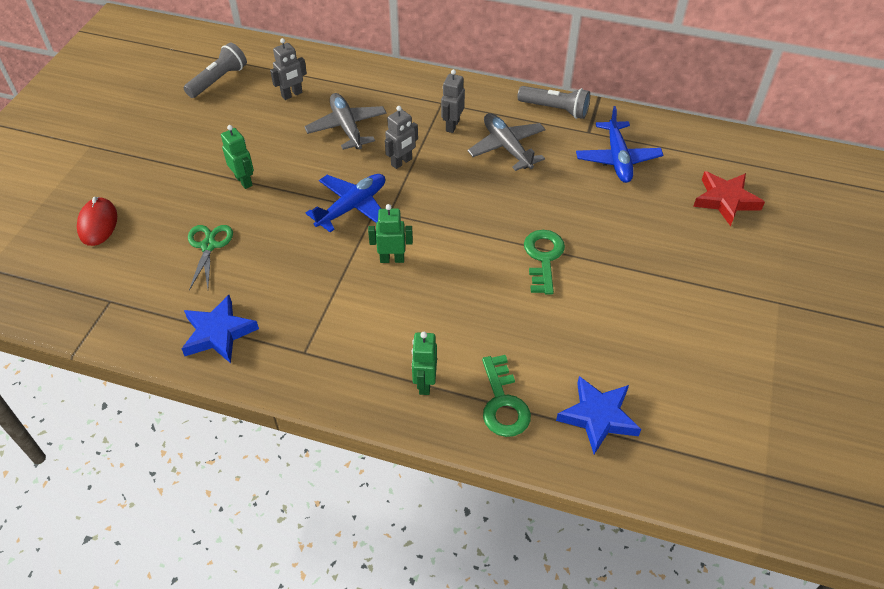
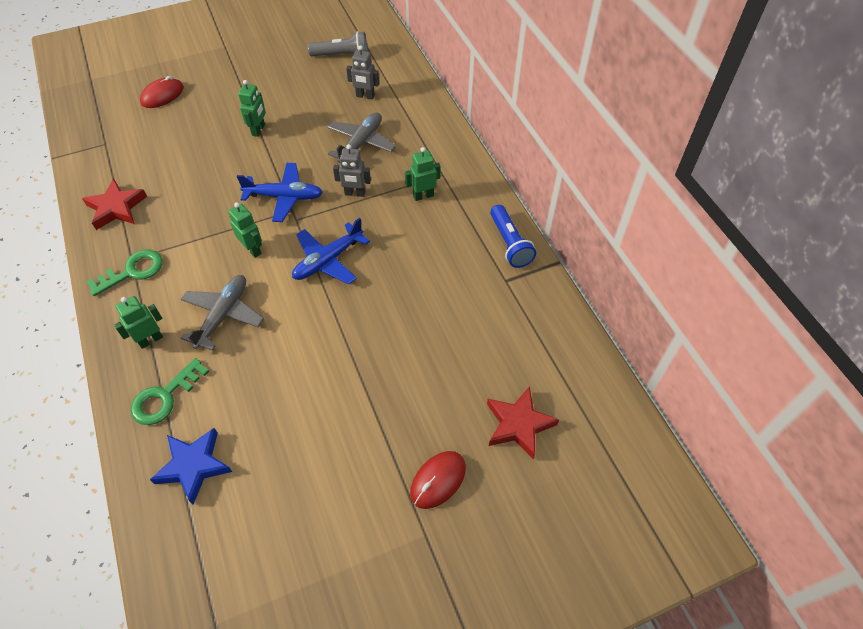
camera: 50 degrees right, 5 degrees up
(208, 246) = (186, 154): green scissors -> none
(218, 333) = (116, 208): blue star -> red star
(452, 125) = (423, 196): grey robot -> green robot
(507, 147) = (432, 241): grey plane -> grey plane (223, 315)
(543, 257) = (331, 335): green key -> green key (132, 271)
(555, 109) = (509, 244): grey flashlight -> blue flashlight
(617, 159) = (492, 318): blue plane -> blue plane (328, 260)
(738, 270) = (438, 480): none -> red mouse

